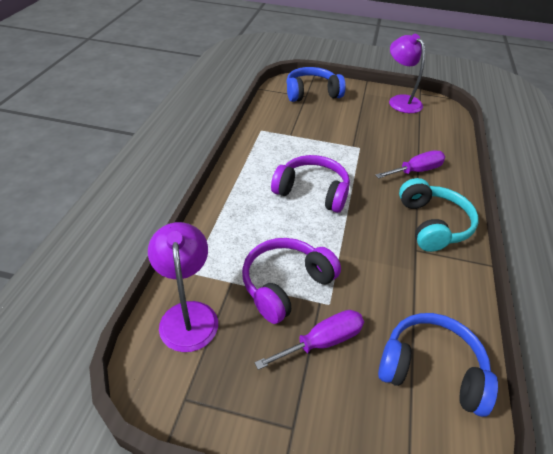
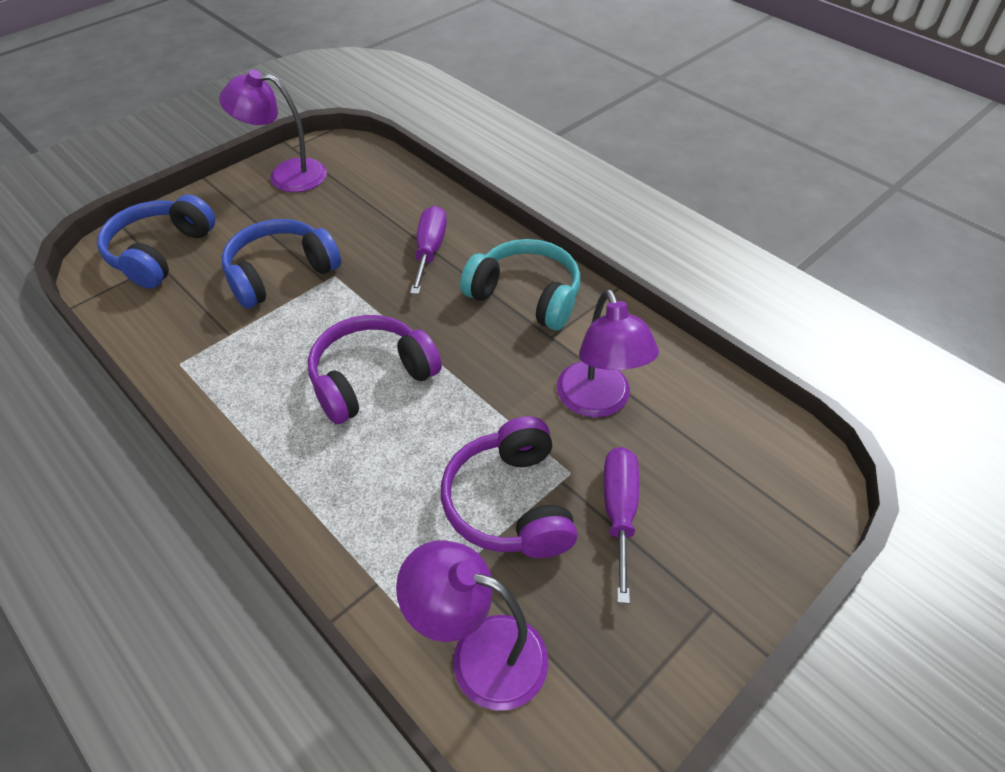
camera: 55 degrees left, 5 degrees up
(391, 295) = (598, 402): none -> purple lamp
(431, 369) = (711, 430): blue headphones -> blue headphones (280, 273)

